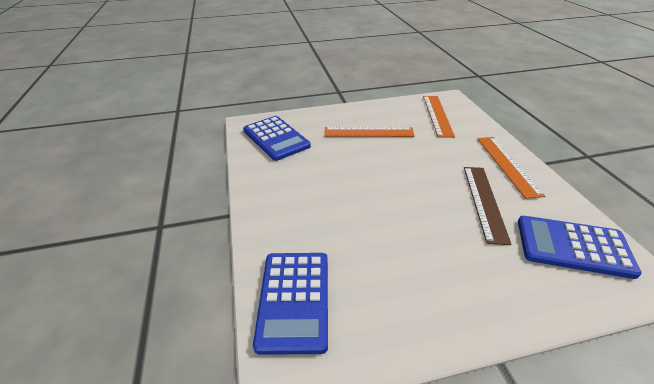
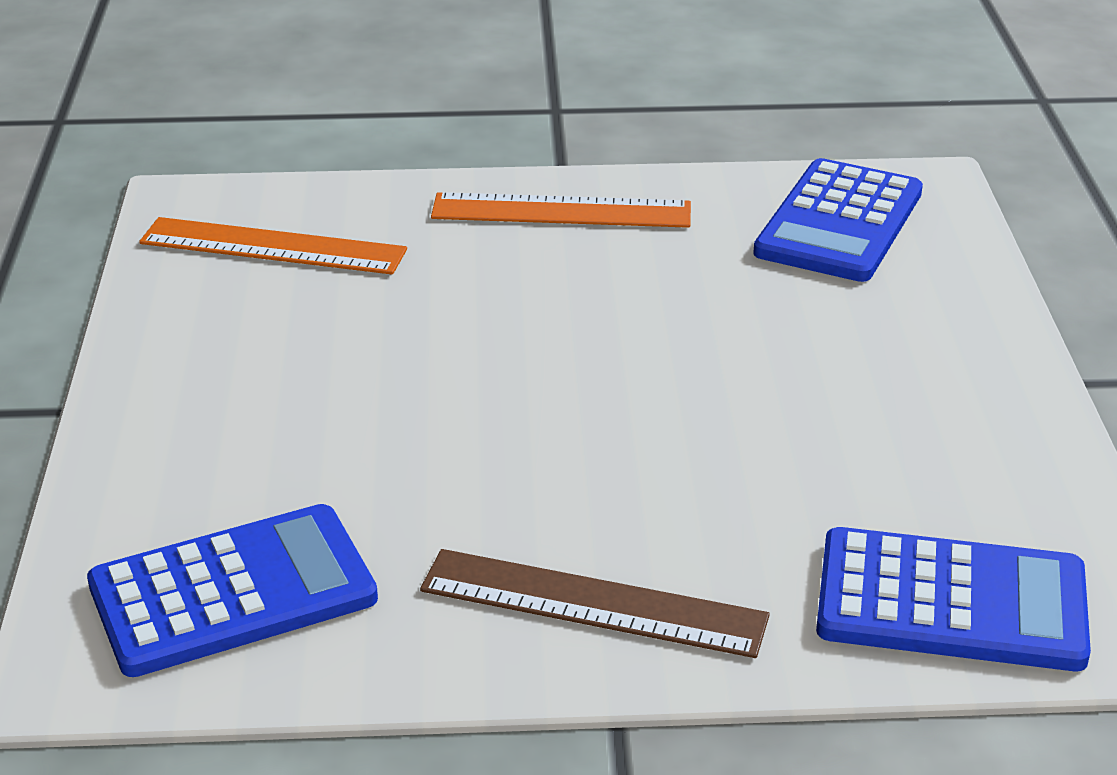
camera: 80 degrees left, 5 degrees down
(368, 132) = (301, 387): orange ruler -> none
(484, 202) = (687, 279): brown ruler -> brown ruler (593, 603)

